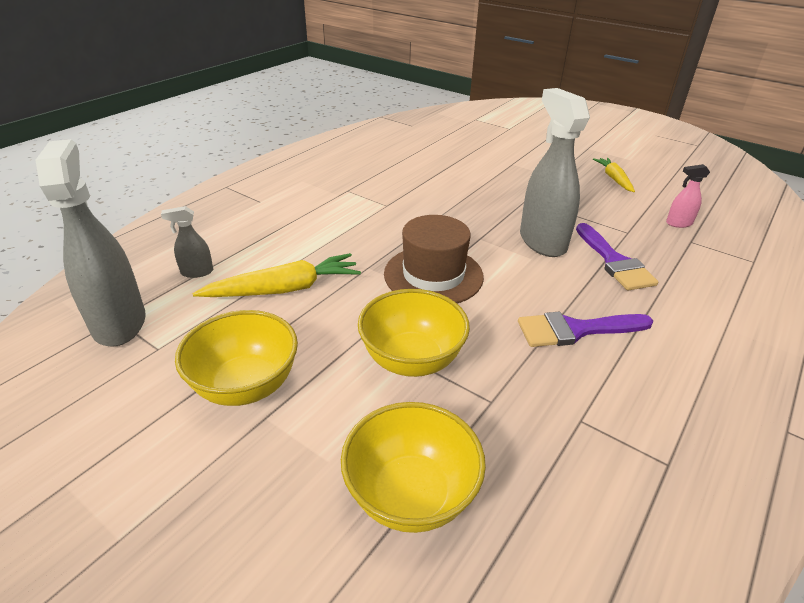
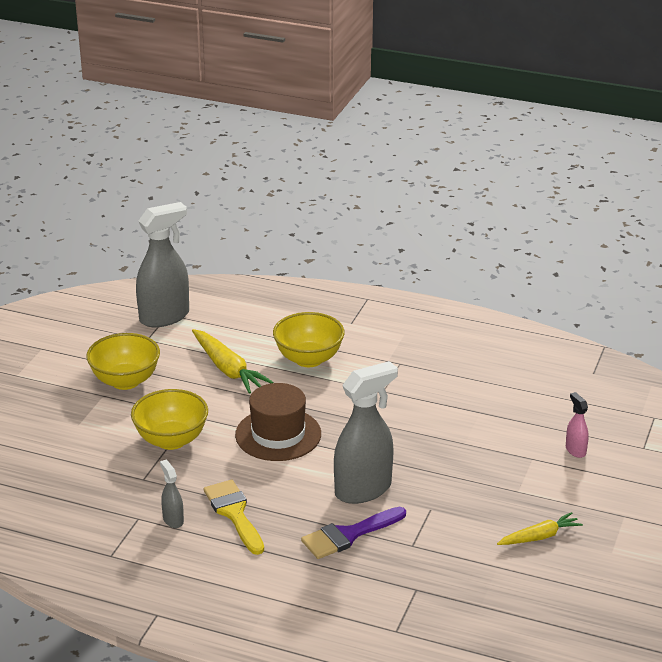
camera: 75 degrees right, 5 degrees down
(197, 272) = (232, 326): grey spray bottle -> grey spray bottle (173, 520)
(411, 495) = (62, 457): yellow bowl -> yellow bowl (308, 359)
(576, 330) = (234, 513): purple brush -> yellow brush
(678, 223) = (452, 582): pink spray bottle -> pink spray bottle (575, 450)

